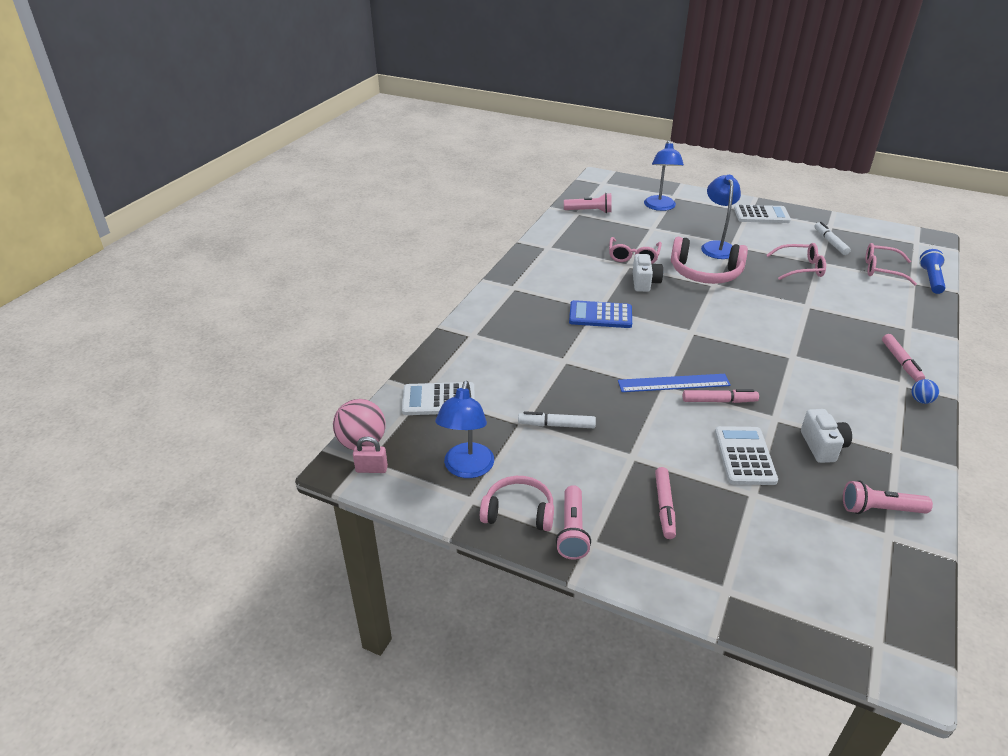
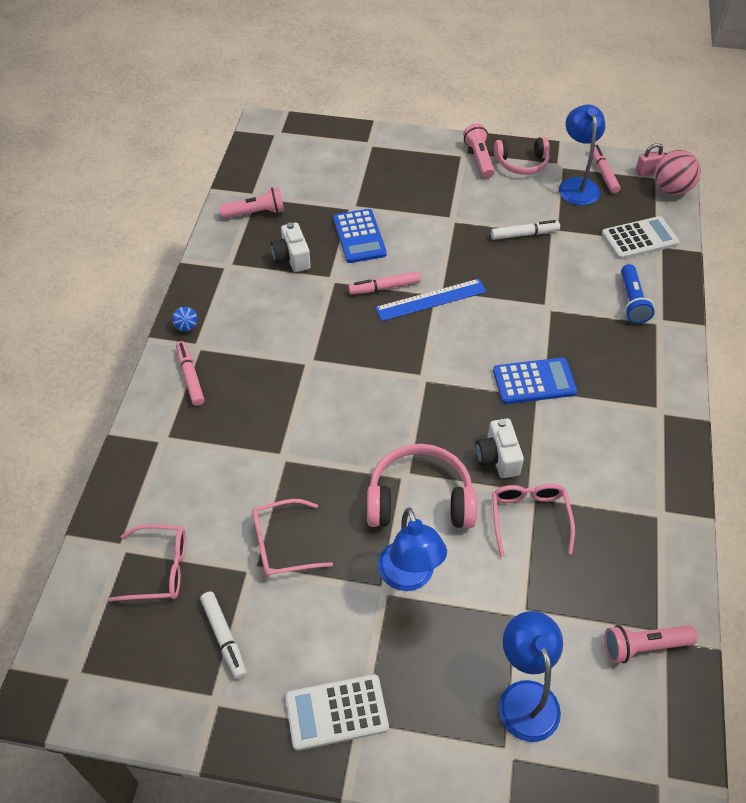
camera: 165 degrees right, 15 degrees up
(664, 507) = (418, 185): pink marker -> pink marker (603, 173)
(744, 456) = (359, 236): white calculator -> blue calculator
(931, 279) = (93, 559): blue flashlight -> blue flashlight (632, 301)

